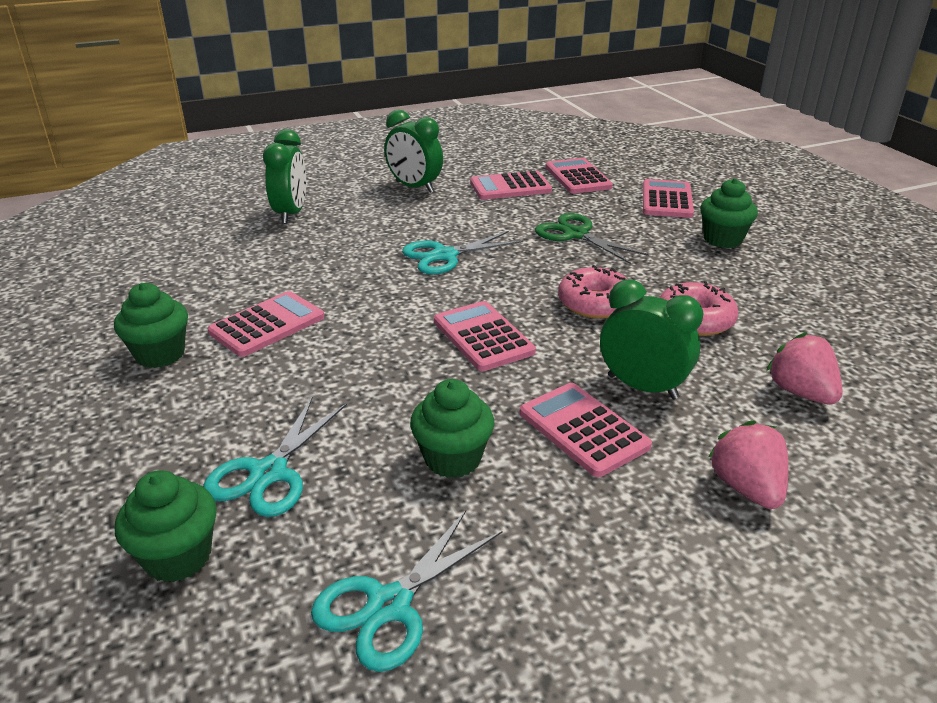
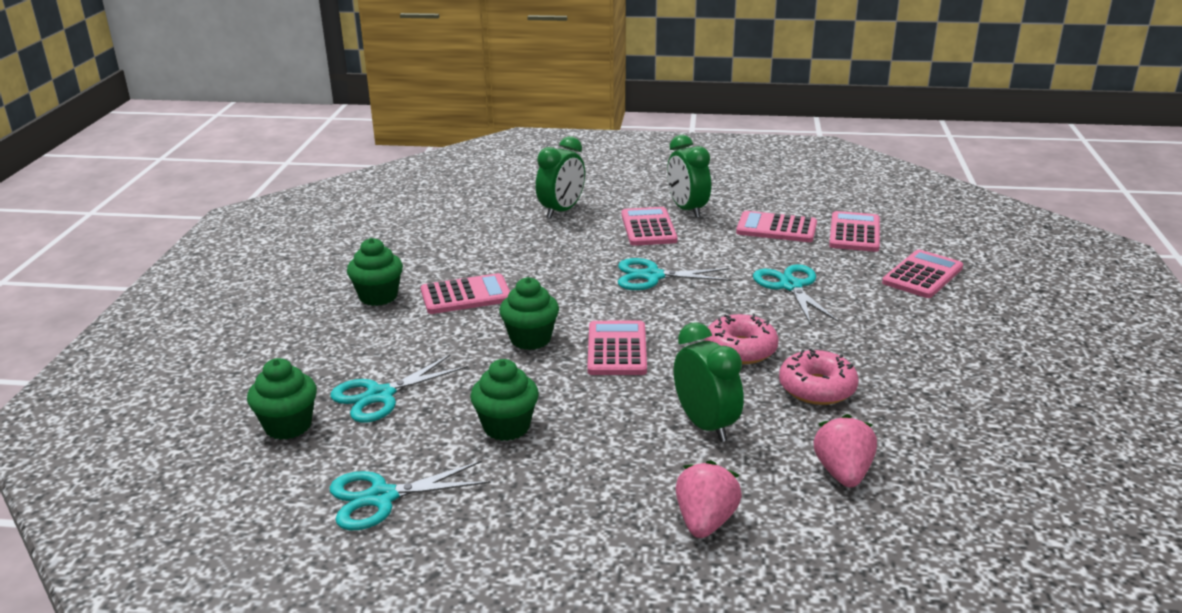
camera: 30 degrees right, 5 degrees down
(576, 234) = (791, 286): green scissors -> turquoise scissors
(583, 429) = (622, 439): pink calculator -> pink calculator (648, 228)
(722, 239) = (935, 326): green cupcake -> green cupcake (530, 339)

